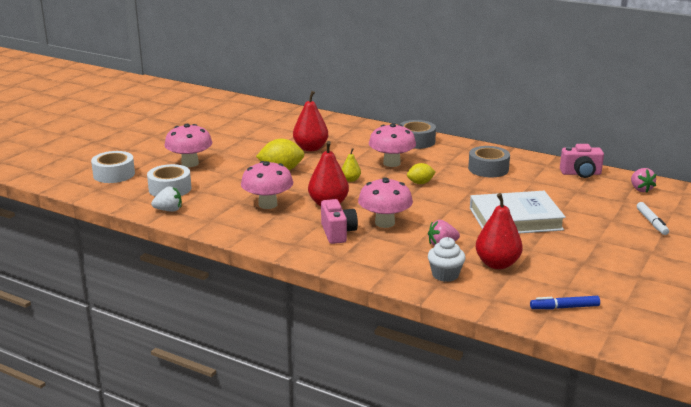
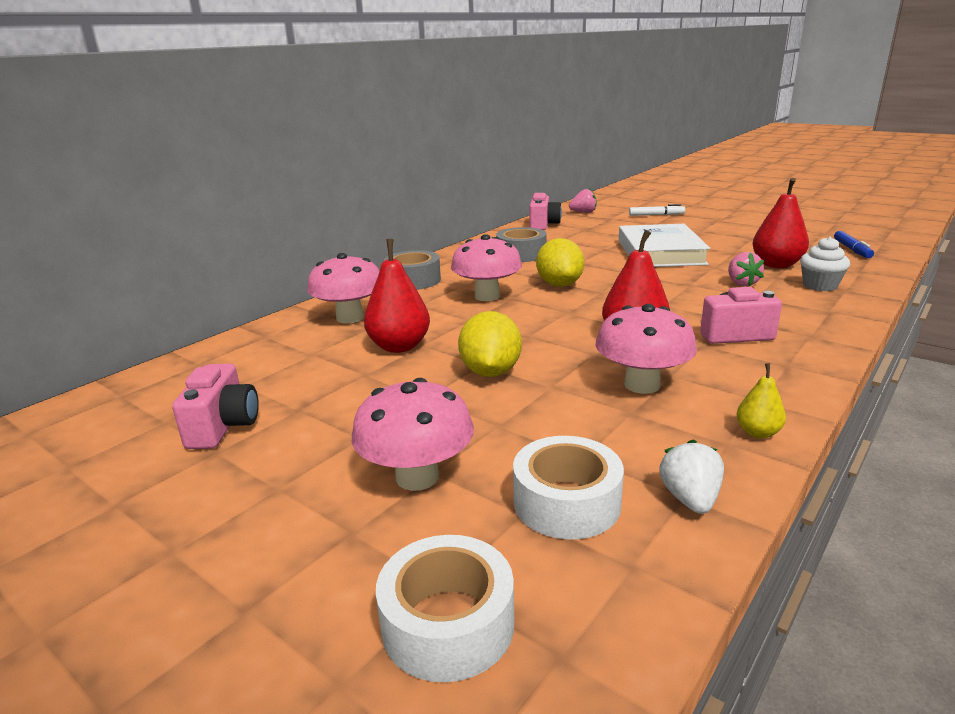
camera: 80 degrees left, 0 degrees up
(229, 127) = (223, 427): none -> pink camera
(350, 180) = (542, 322): yellow pear -> yellow pear (758, 432)
(384, 223) = (690, 307): pink mushroom -> pink mushroom (350, 318)
(420, 183) = (559, 285): yellow lemon -> yellow lemon, size x1.62

